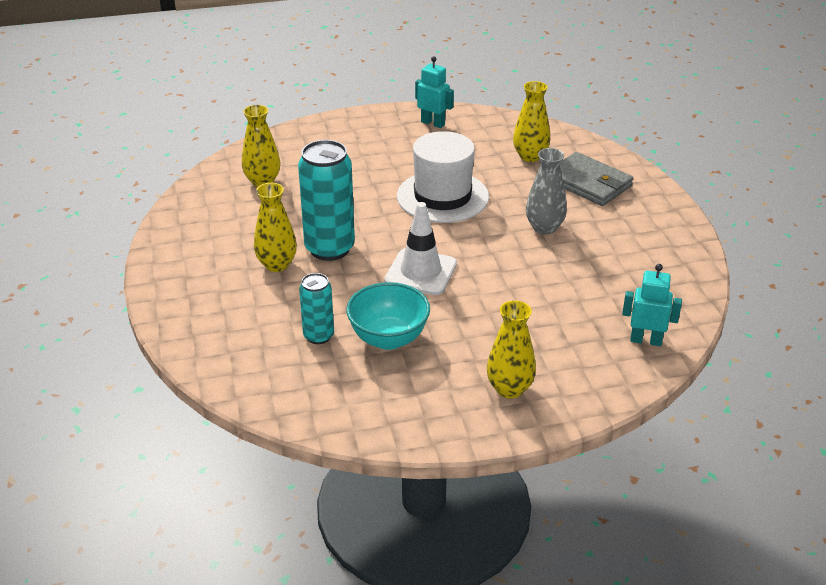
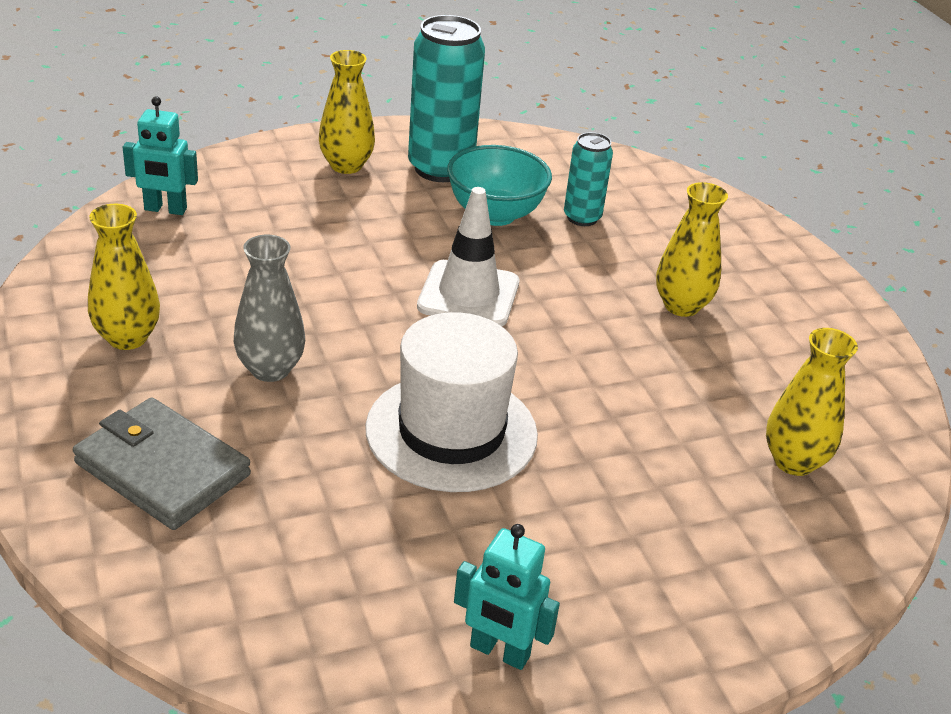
camera: 170 degrees right, 0 degrees up
(329, 249) = (615, 330): turquoise can -> turquoise can (440, 168)
(530, 156) = (271, 542): yellow vase -> yellow vase (127, 338)

